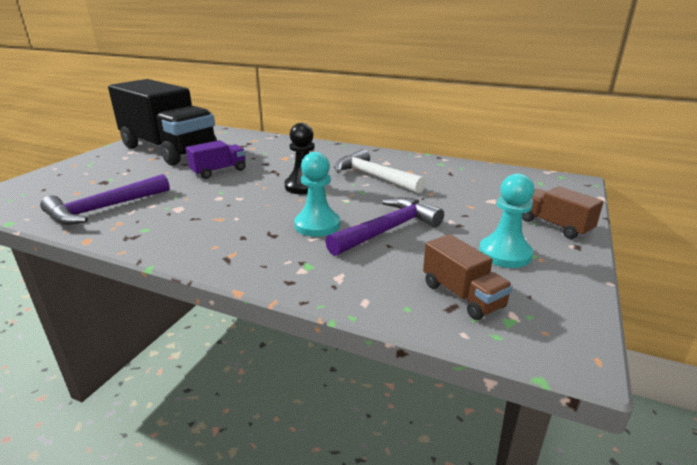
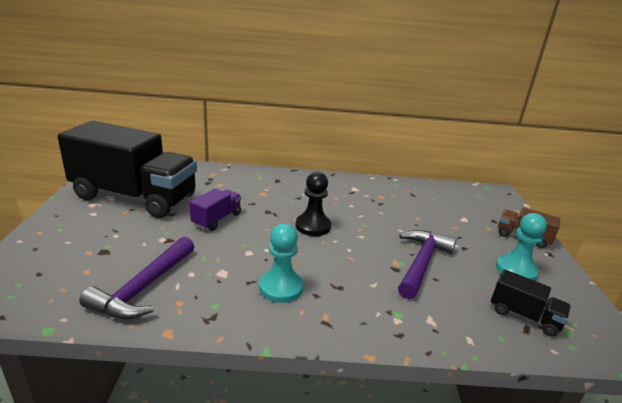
camera: 25 degrees left, 0 degrees up
(317, 225) = (365, 269): turquoise pawn -> turquoise pawn (281, 287)
(374, 177) = (360, 206): white hammer -> none
(462, 295) = (524, 316): brown truck -> black truck

